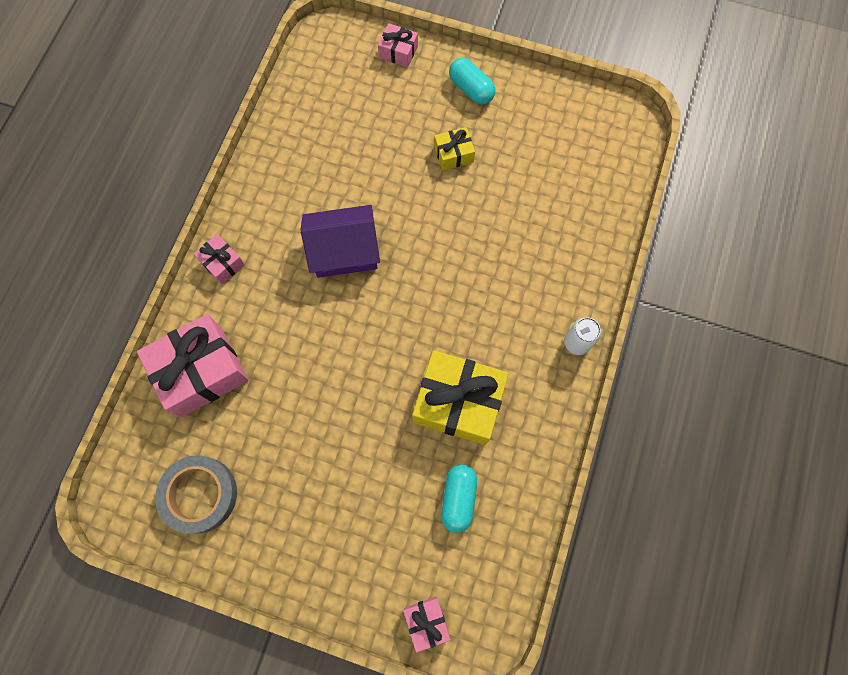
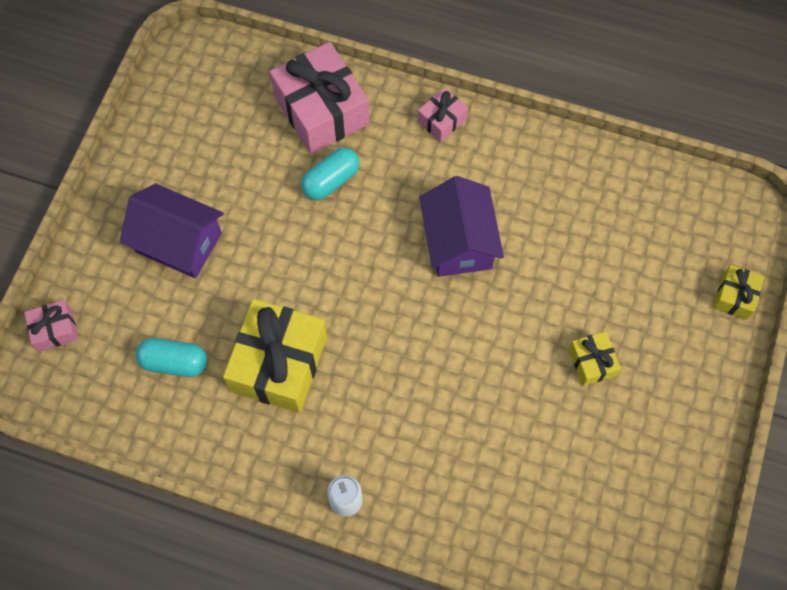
camera: 90 degrees right, 5 degrees down
(199, 494) = (197, 118): grey tape -> none
(336, 503) = (178, 242): none -> purple house
(398, 52) = (734, 296): pink gift -> yellow gift
(471, 89) = (688, 385): turquoise capsule -> turquoise capsule (331, 180)

